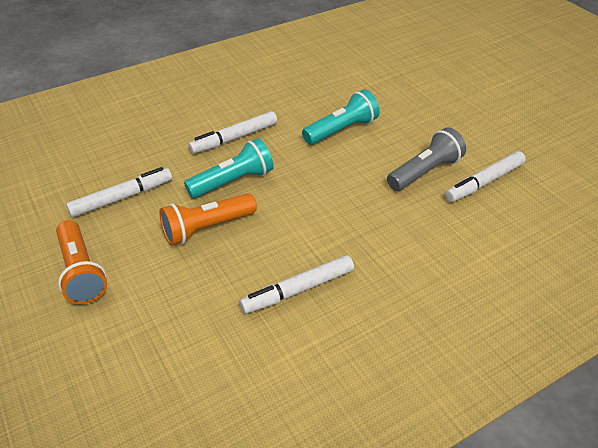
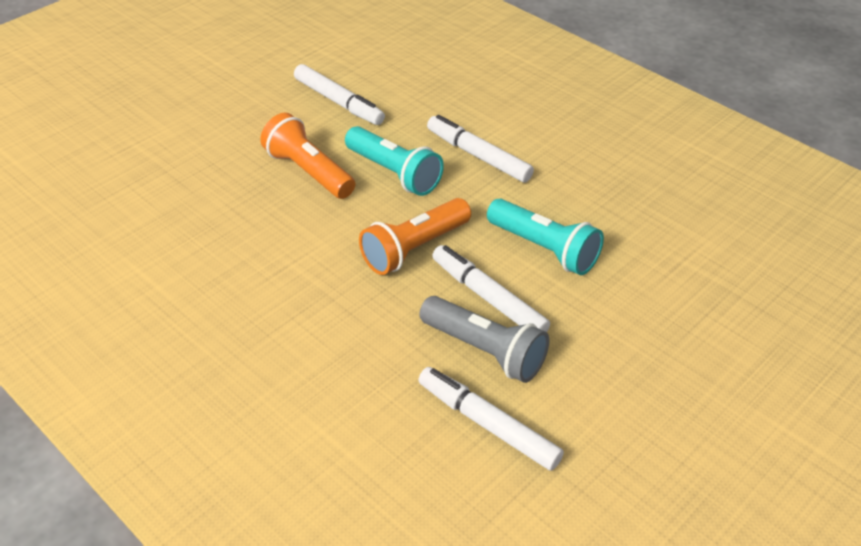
camera: 75 degrees right, 0 degrees up
(81, 272) = (226, 108): orange flashlight -> orange flashlight (414, 249)
(298, 290) = (229, 260): white marker -> white marker (488, 298)

